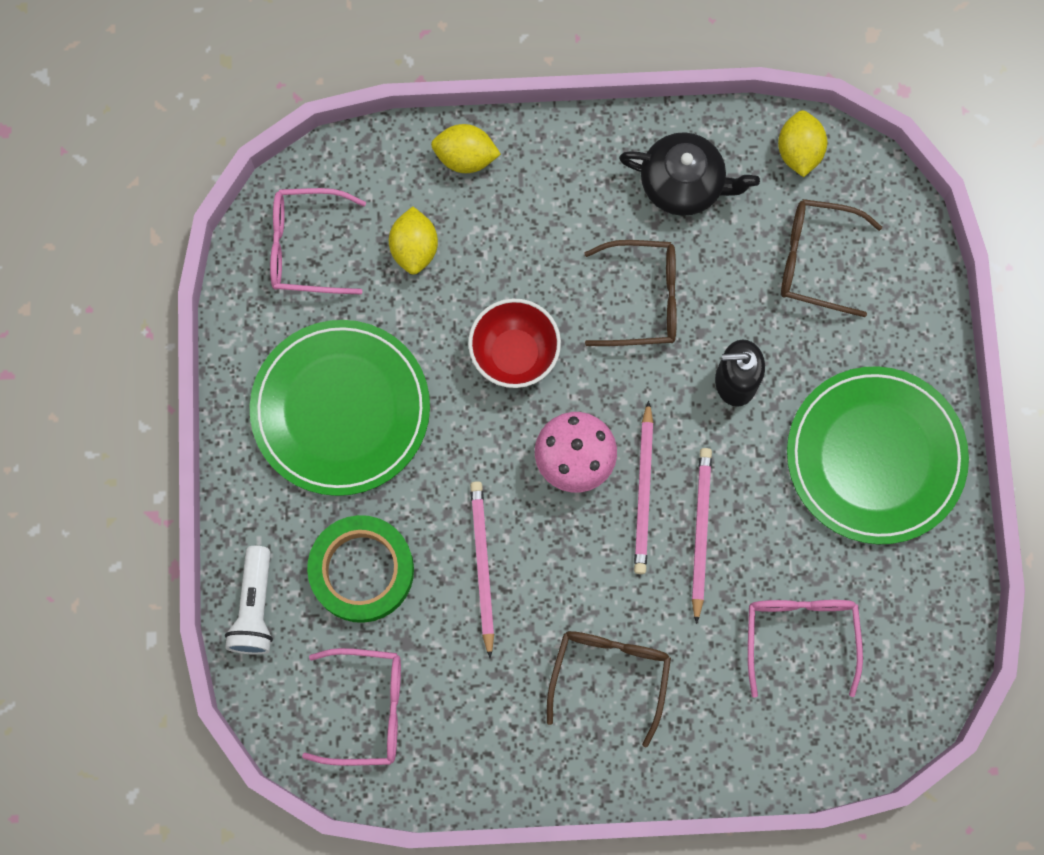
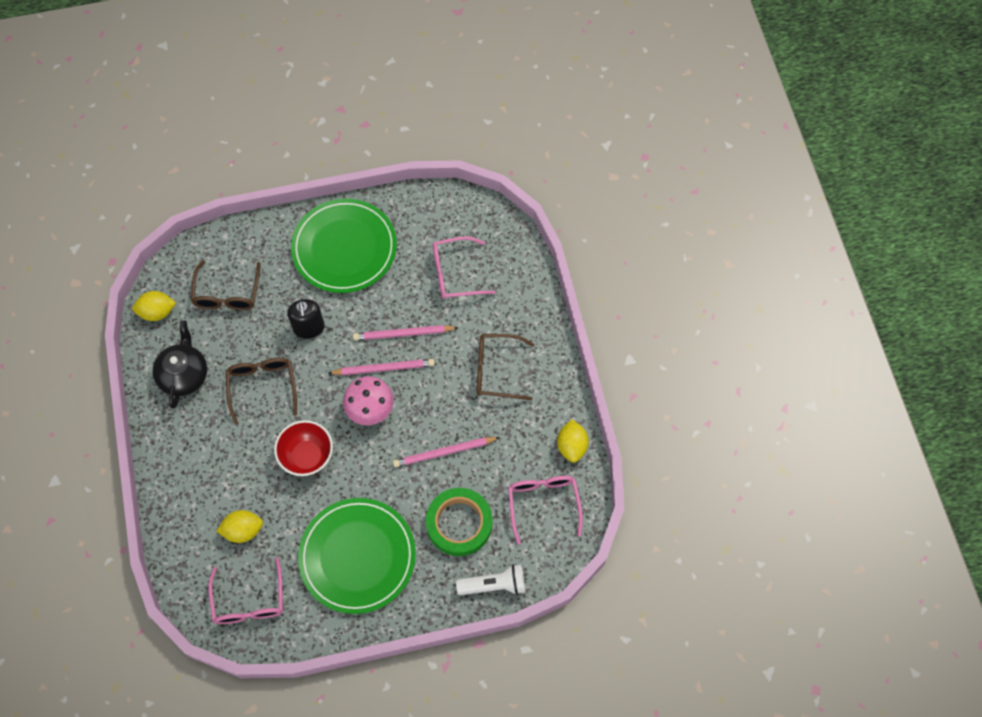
camera: 100 degrees left, 10 degrees down
(465, 157) = (176, 509): yellow lemon -> yellow lemon (571, 446)

